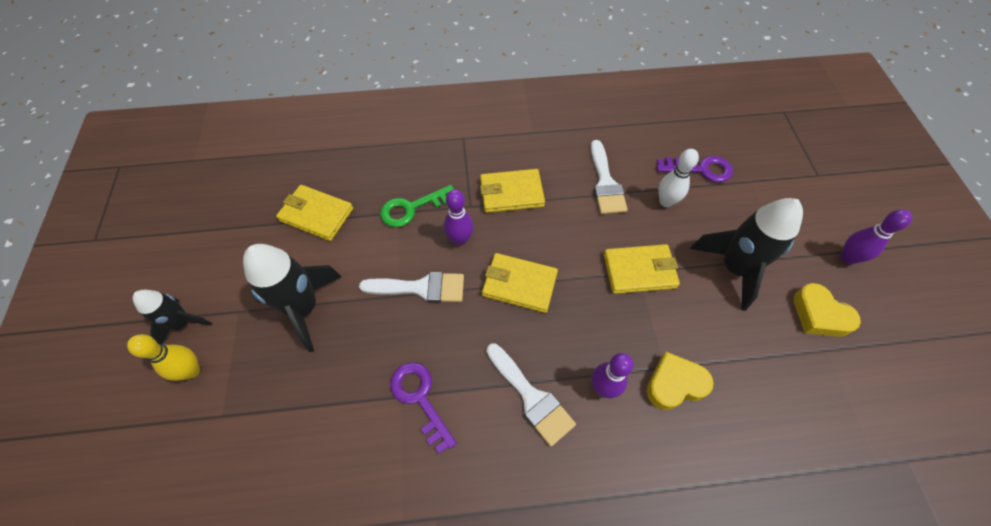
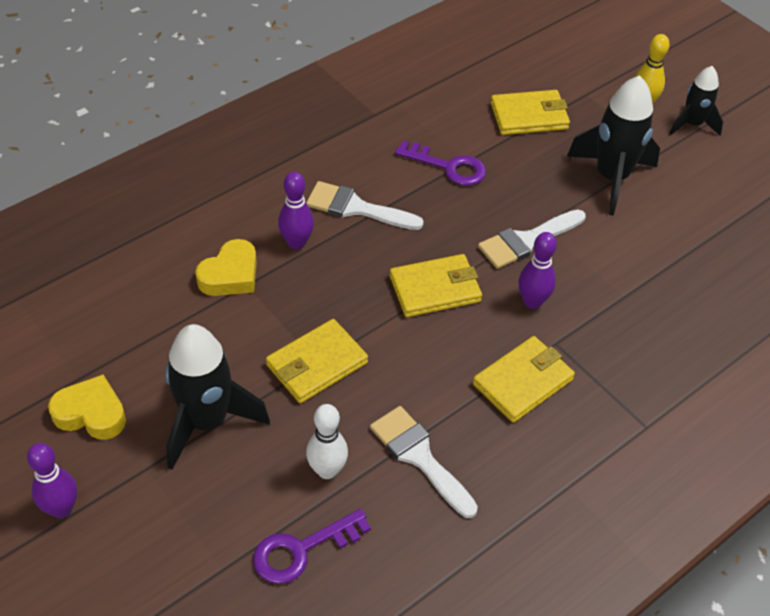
camera: 145 degrees right, 10 degrees down
(316, 215) = (699, 253): yellow wallet -> yellow wallet (529, 116)
(412, 208) = (613, 308): green key -> none

